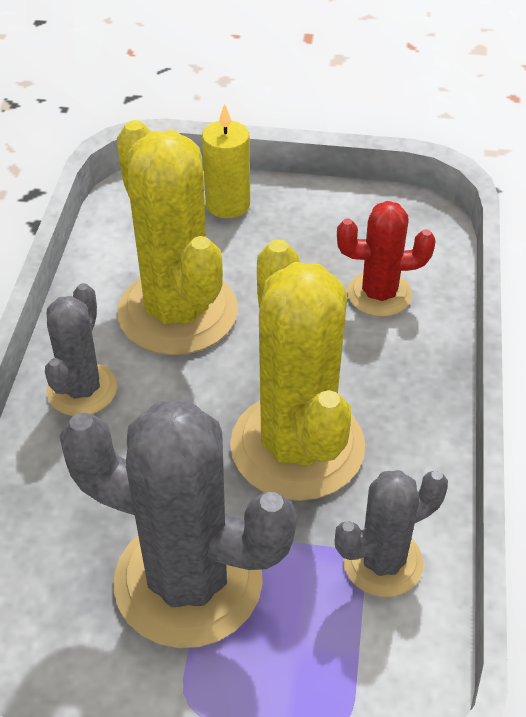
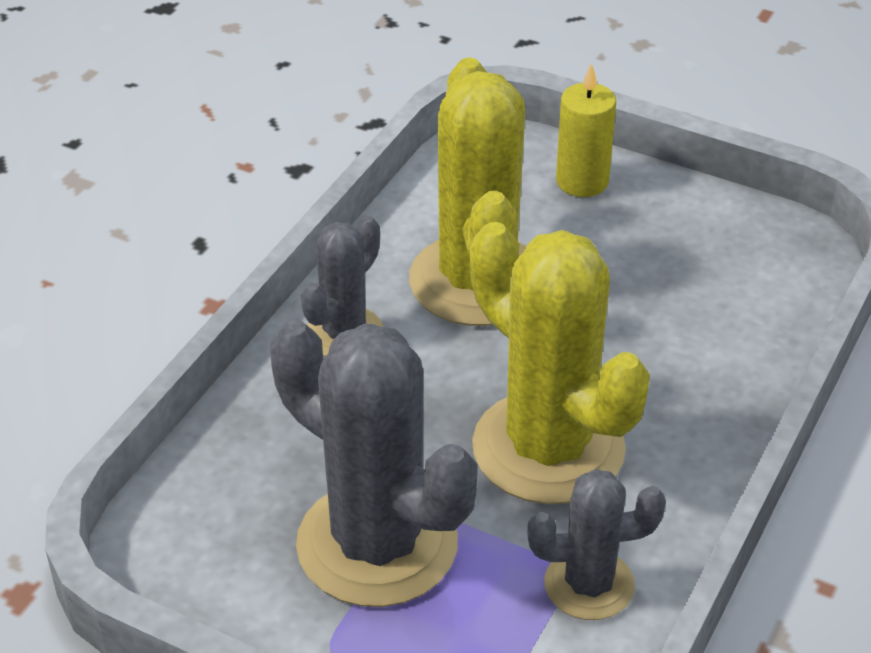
camera: 20 degrees right, 5 degrees down
(297, 446) = (548, 448): yellow cactus -> yellow cactus turned 45 degrees counterclockwise
(379, 294) = (713, 317): red cactus -> none

